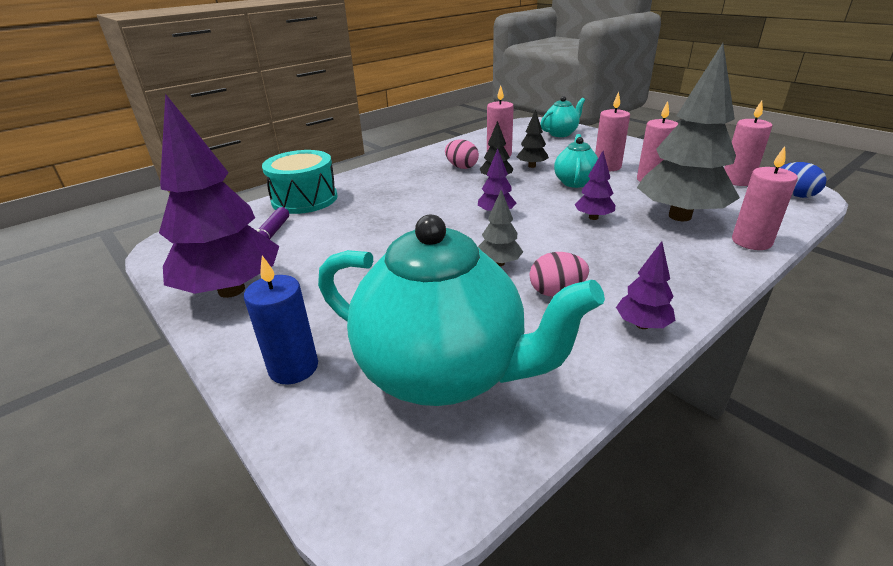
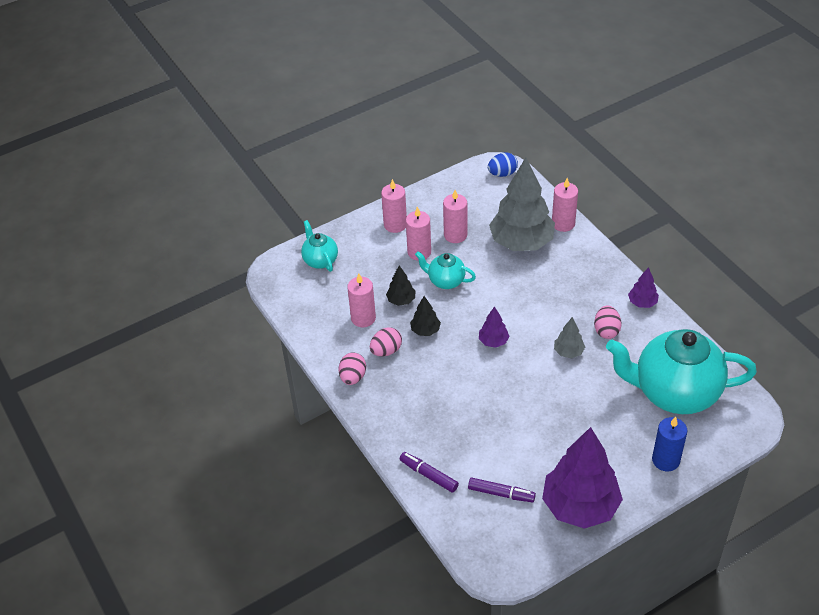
camera: 80 degrees left, 15 degrees up
(304, 199) = (428, 475): turquoise drum -> purple marker
(425, 158) = (353, 377): none -> pink egg
(444, 373) = (674, 392): turquoise teapot -> turquoise teapot turned 120 degrees counterclockwise
(593, 217) = (513, 287): purple tree -> none
(737, 180) = (471, 190): pink candle -> pink candle (395, 225)

